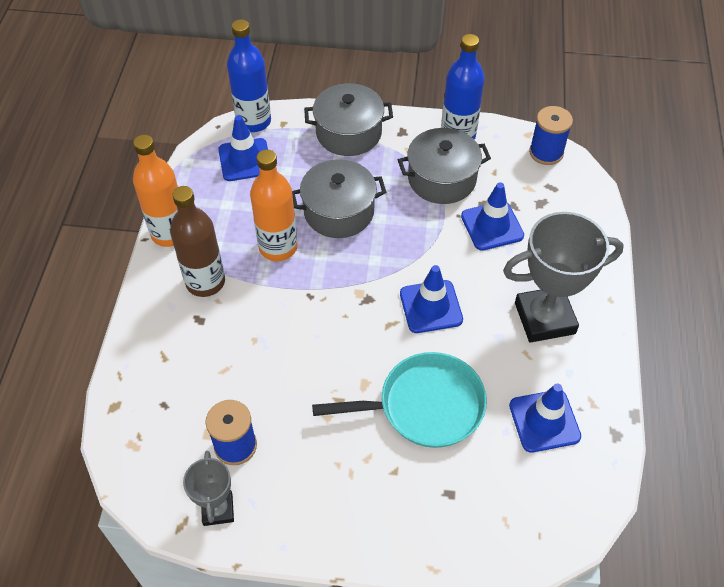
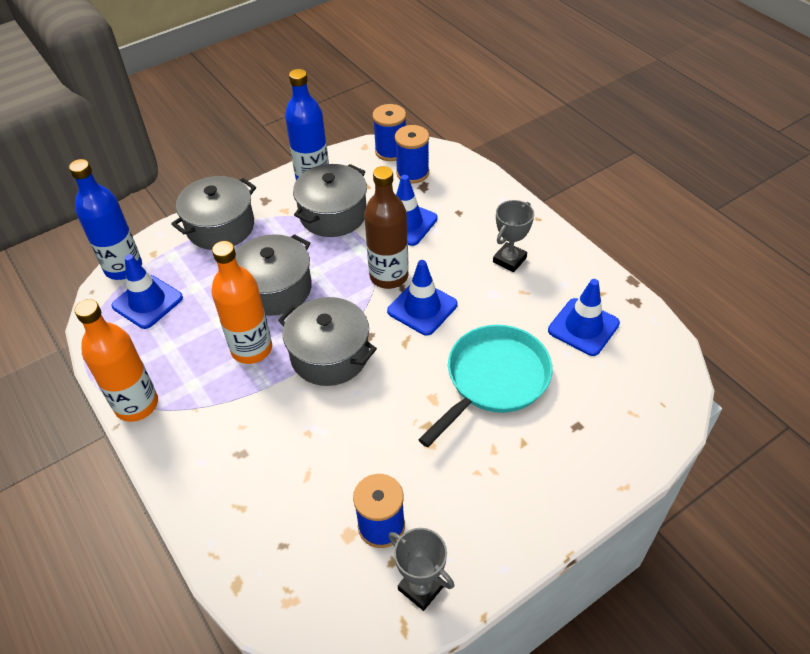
camera: 40 degrees left, 5 degrees down
(205, 282) = (214, 420): brown bottle -> brown bottle (389, 276)
(326, 293) = (329, 355): none -> grey pot
(544, 184) = (412, 173): none -> blue spool
(544, 318) = (509, 260): grey trophy -> grey trophy, size x0.54

